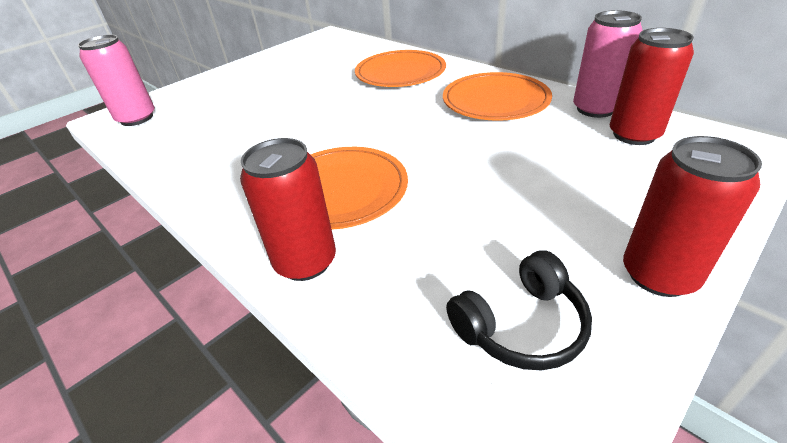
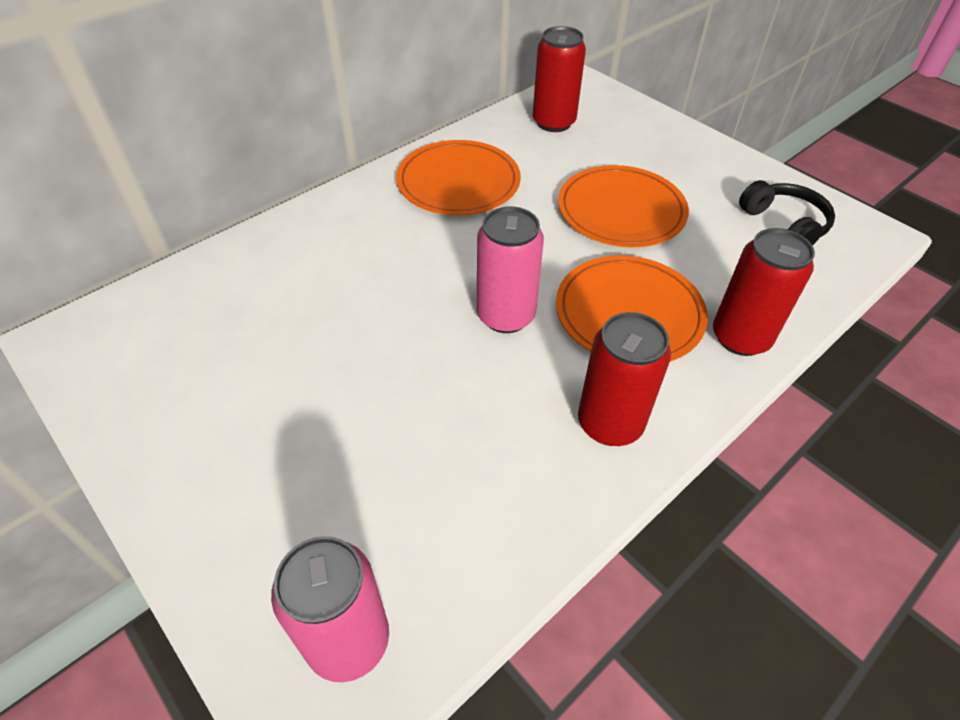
camera: 90 degrees left, 10 degrees up
(400, 73) = (332, 249): orange plate -> orange plate (621, 211)
(595, 109) = (500, 128): pink can -> pink can (505, 316)
(659, 275) = (728, 161): red can -> red can (610, 423)

